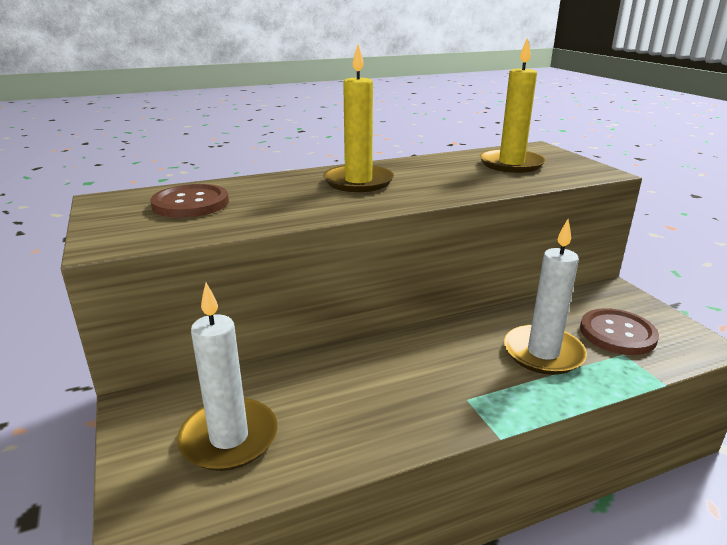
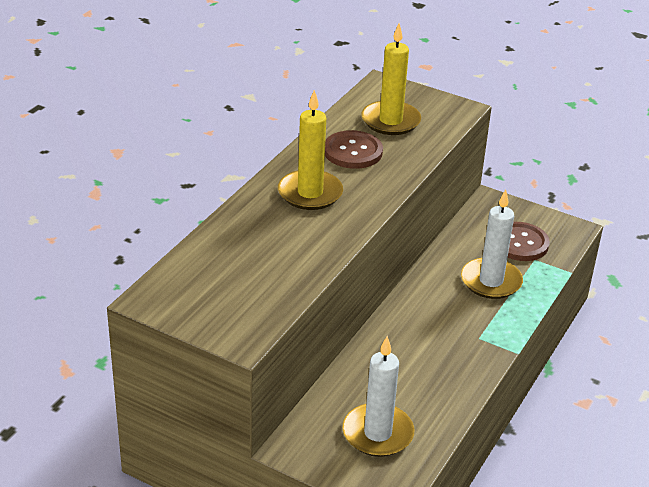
camera: 40 degrees left, 10 degrees up
(190, 203) = (227, 274): brown button -> brown button (353, 151)

